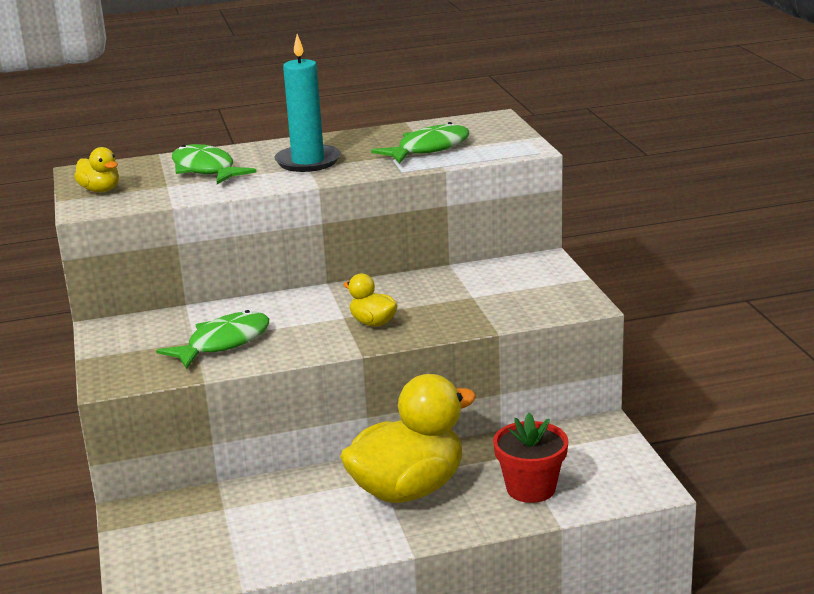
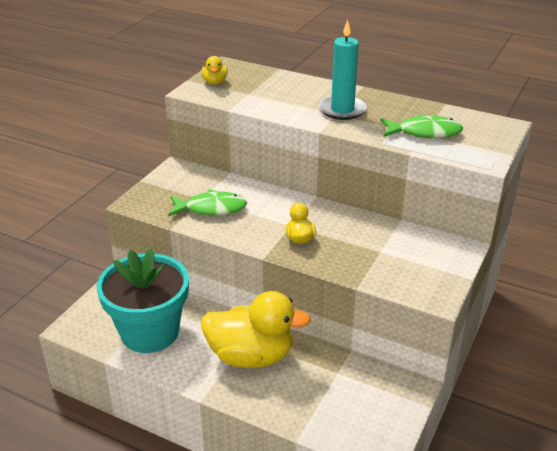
camera: 40 degrees right, 10 degrees up
(206, 170) = (283, 91): green fish -> none
(254, 534) = (150, 332): none -> turquoise flower pot
(531, 488) = (314, 402): red flower pot -> none

